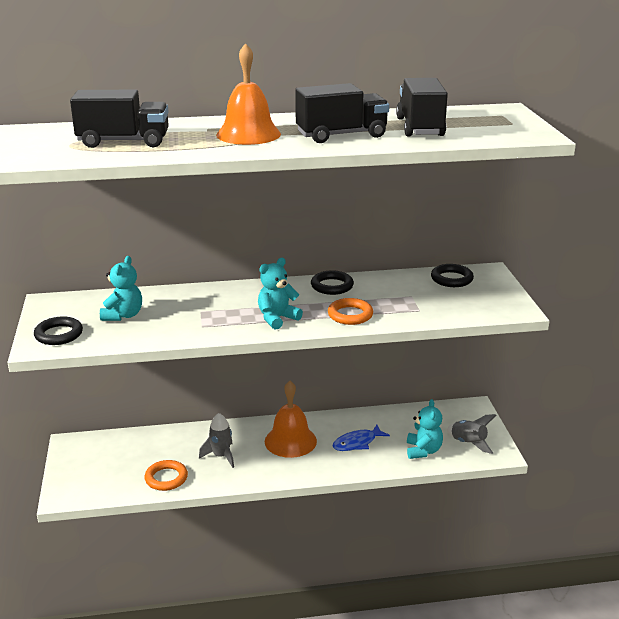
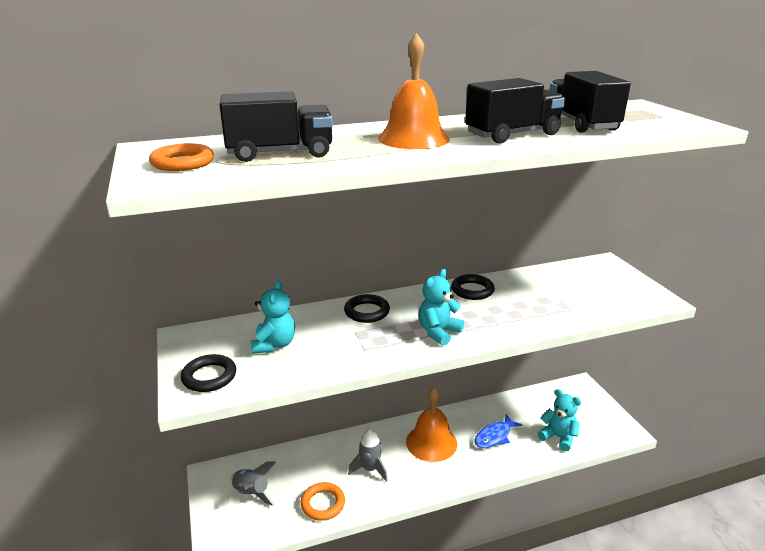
camera: 10 degrees left, 0 degrees up
(350, 315) = (508, 321): orange ring -> orange ring (182, 162)
(423, 451) = (558, 437): turquoise teddy bear -> turquoise teddy bear turned 45 degrees counterclockwise
(451, 279) = (578, 273): black ring -> black ring (367, 312)
(468, 443) = (594, 424): grey rocket -> grey rocket (251, 493)

